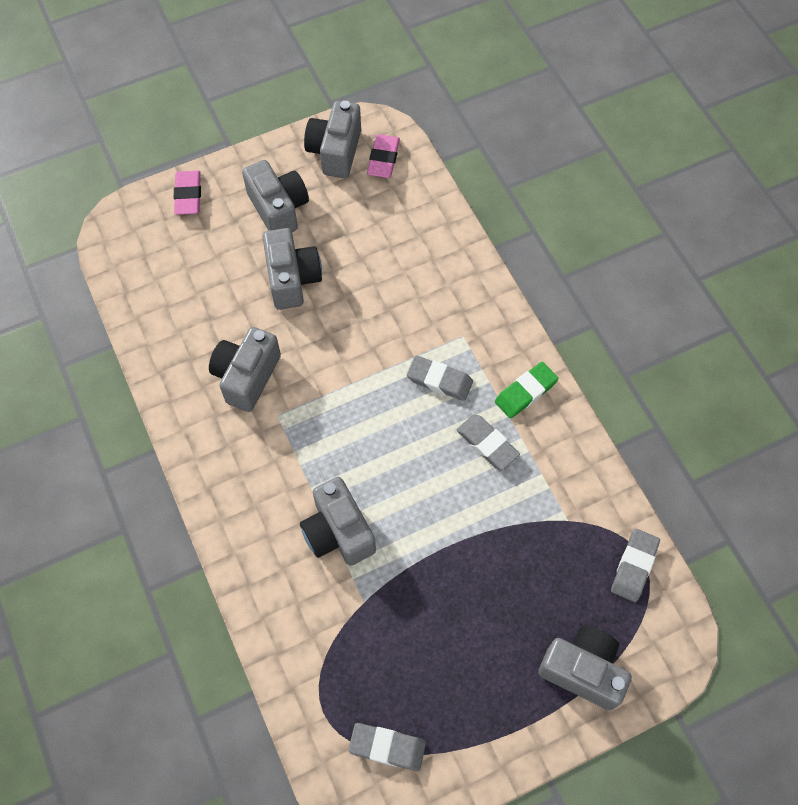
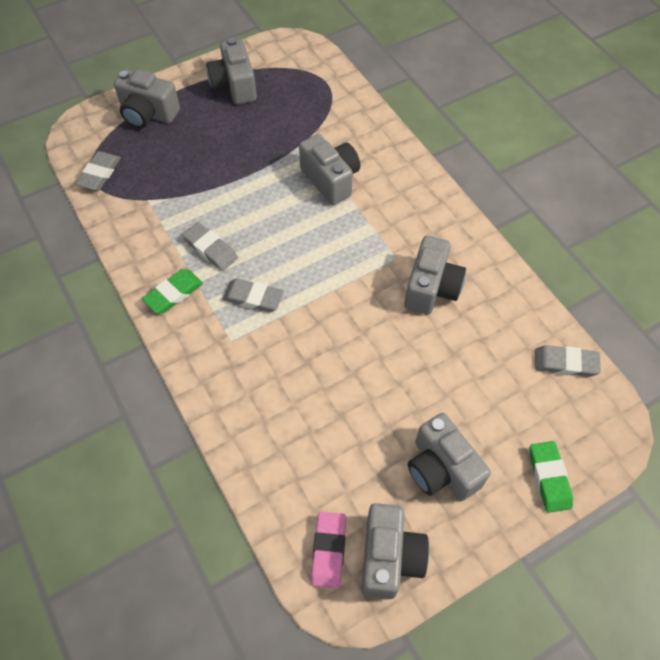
camera: 175 degrees right, 5 degrees down
(188, 195) = (549, 478): pink eraser -> green eraser
(292, 279) = (409, 386): grey camera -> grey camera (234, 86)
(387, 747) = (282, 70): grey eraser -> grey eraser (565, 363)

